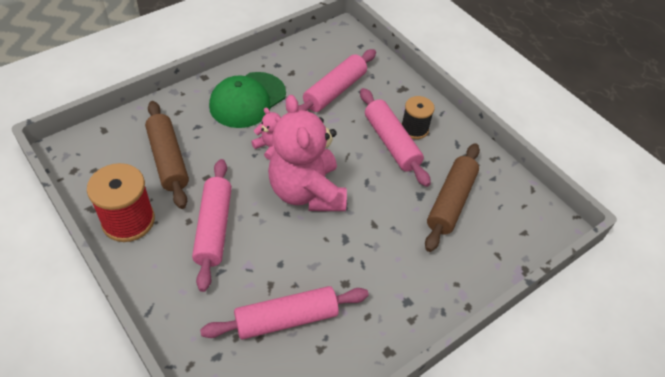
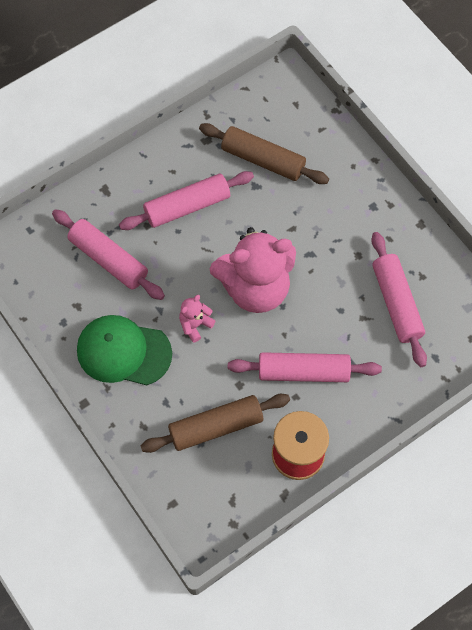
camera: 85 degrees left, 15 degrees up
(247, 100) = (123, 352): green cap -> green cap turned 150 degrees clockwise
(414, 129) = (167, 183): black spool -> none

